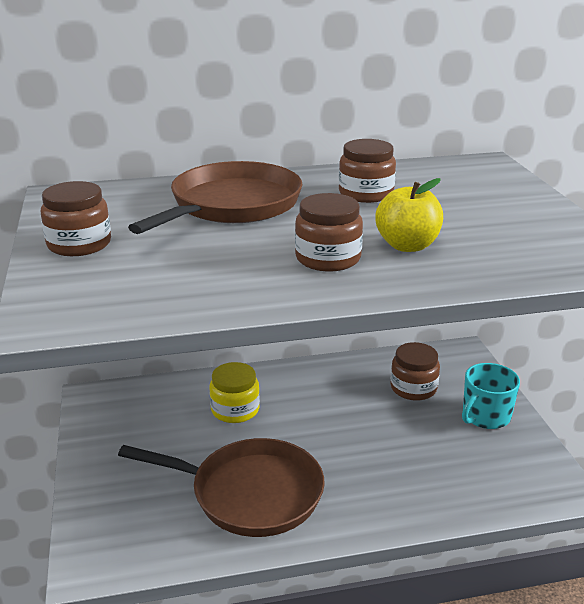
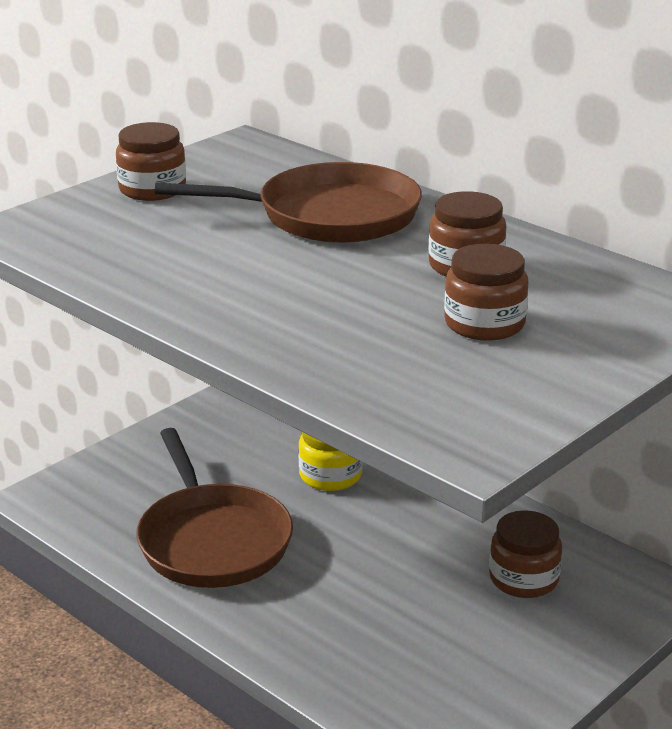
camera: 55 degrees right, 0 degrees up
(328, 258) = (265, 295): brown jar -> brown jar (484, 324)
(407, 246) = (351, 324): yellow apple -> none
(485, 416) = (535, 655): turquoise mug -> none

